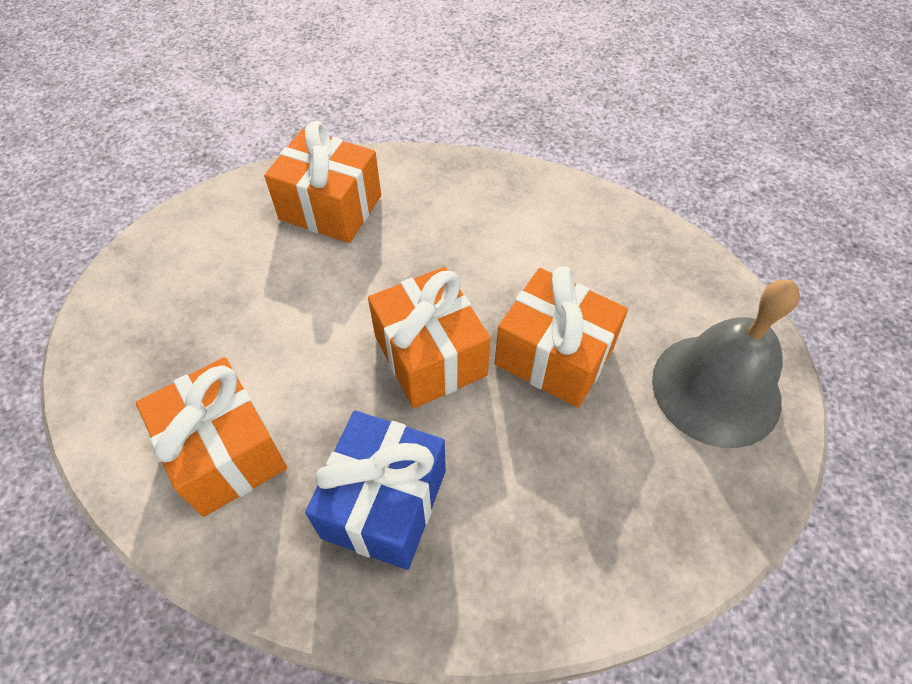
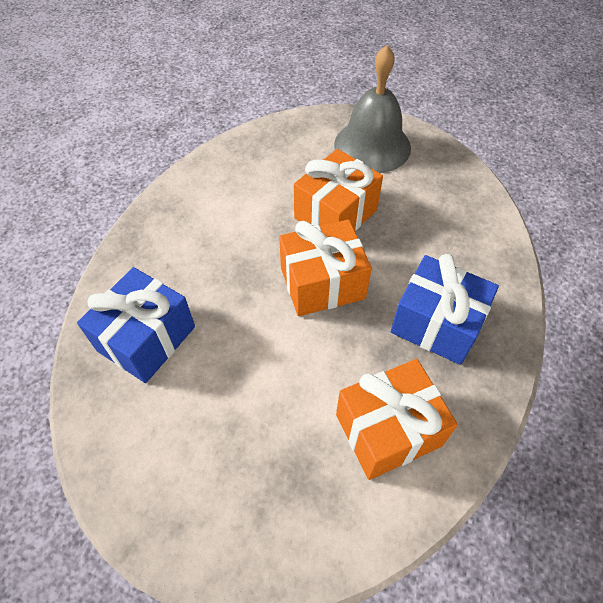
camera: 80 degrees left, 0 degrees up
(330, 207) = (146, 338): orange gift -> blue gift

